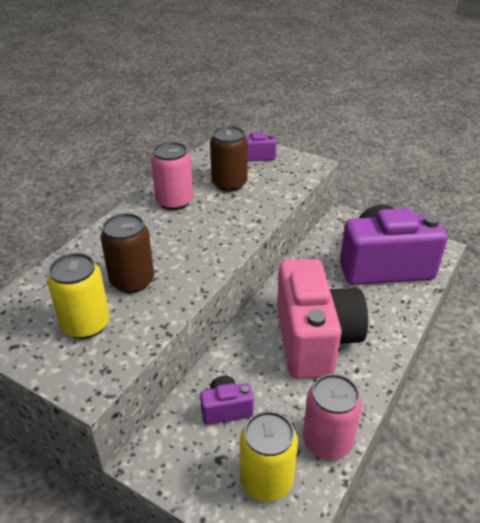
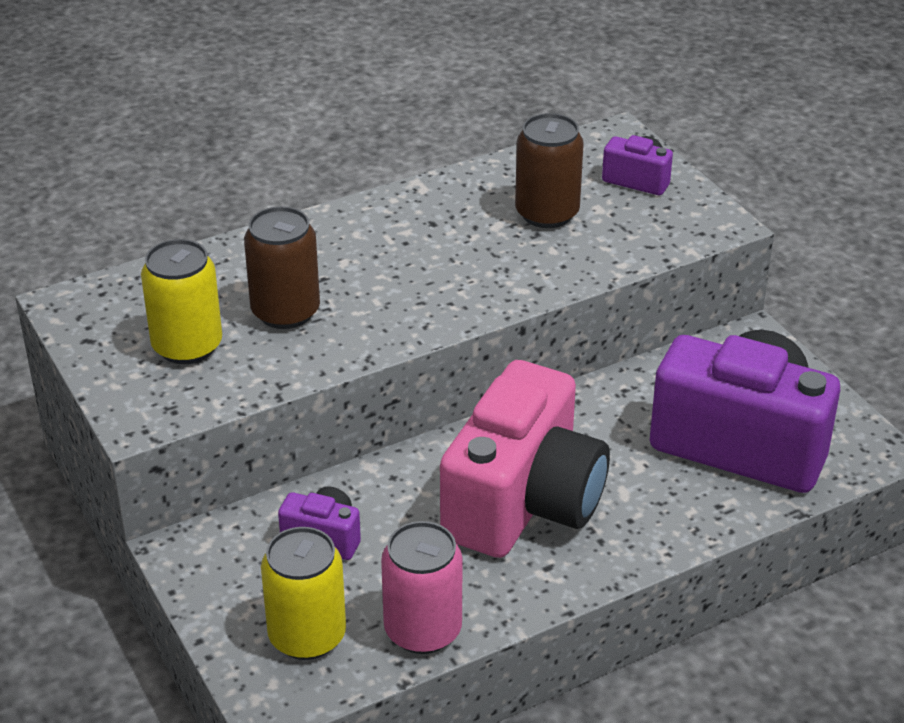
camera: 30 degrees right, 0 degrees up
(174, 201) = (437, 215): pink can -> none

